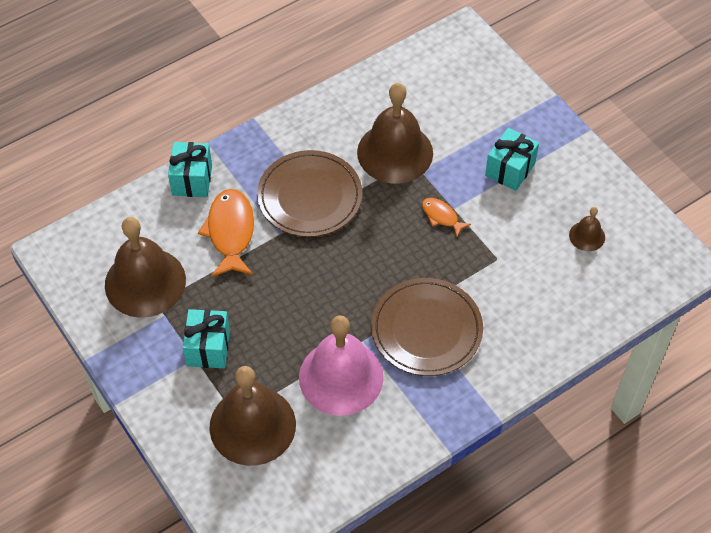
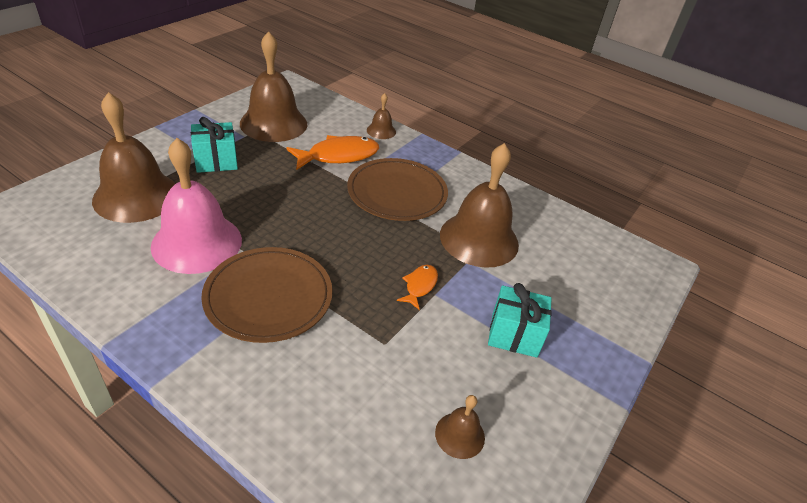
camera: 65 degrees right, 15 degrees down
(192, 180) = (381, 131): turquoise gift -> brown bell

